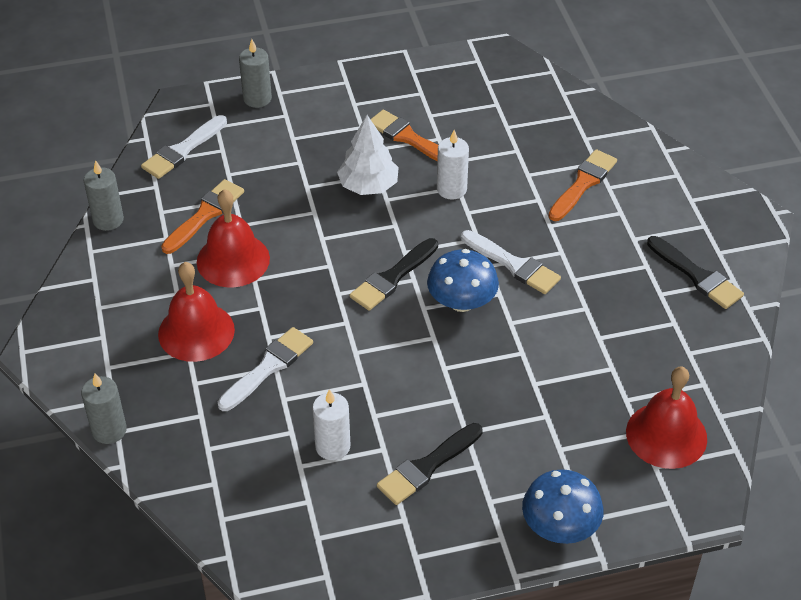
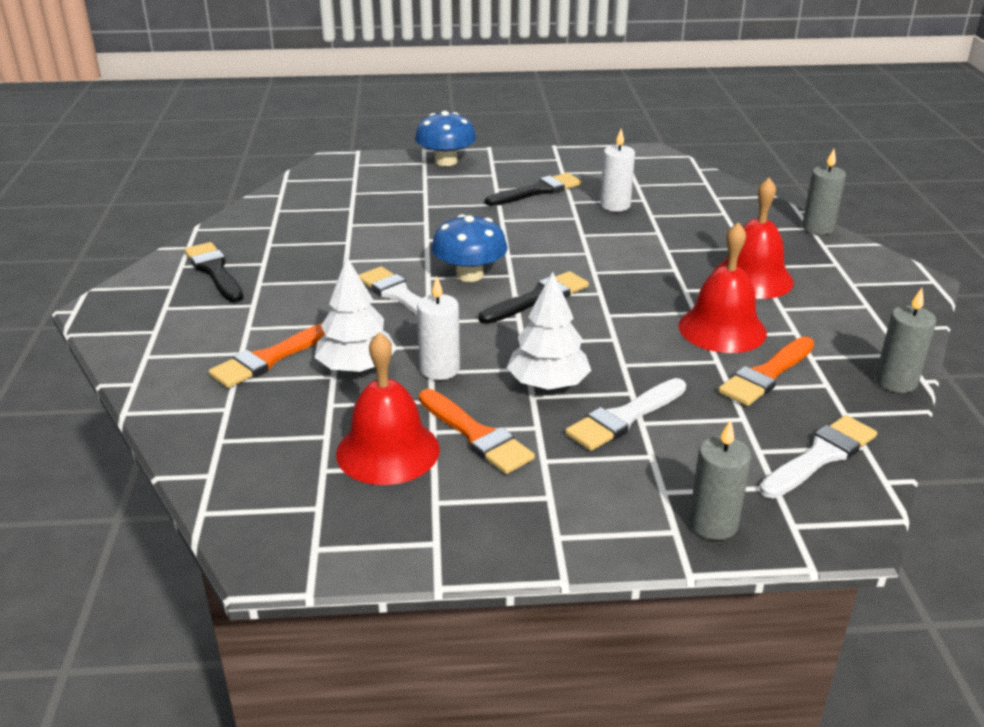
camera: 170 degrees left, 15 degrees down
(268, 367) = (674, 250): white brush -> white brush (624, 418)
(513, 183) = (357, 368): none -> white tree
(666, 435) = (333, 189): red bell -> red bell (388, 451)

